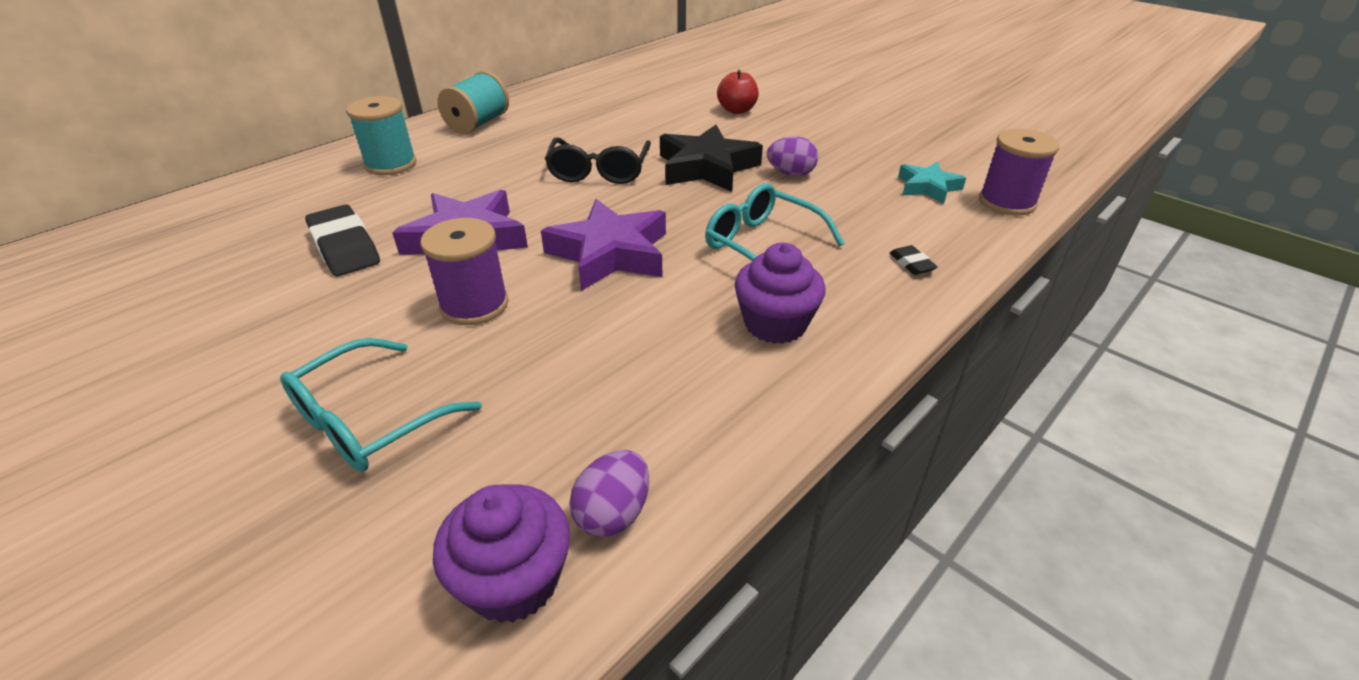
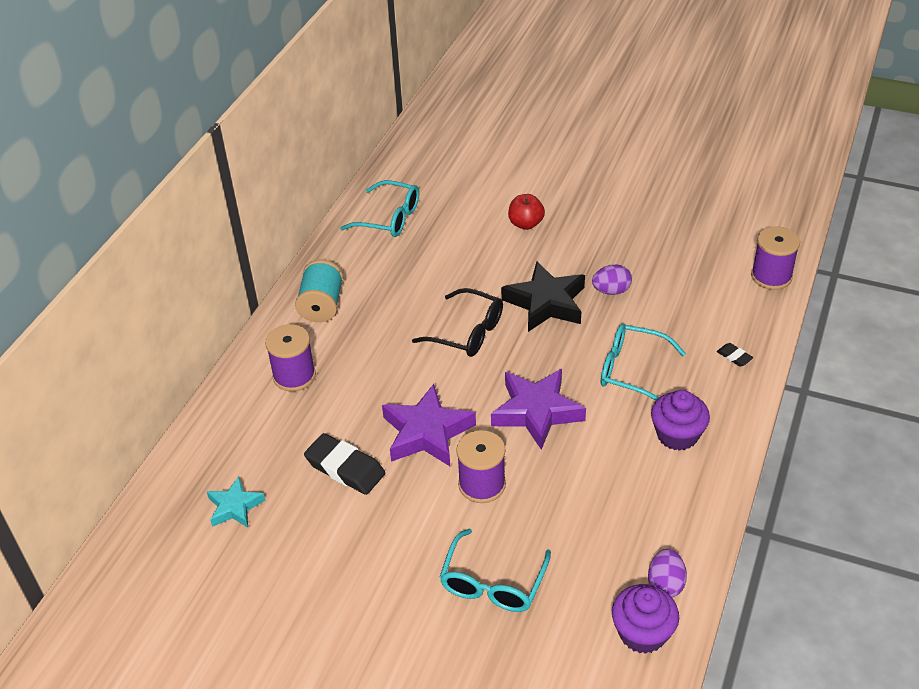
camera: 20 degrees left, 5 degrees up
(391, 164) = (294, 376): turquoise spool -> purple spool
(599, 171) = (467, 332): black glasses -> black glasses turned 45 degrees counterclockwise
(606, 84) = (389, 218): none -> turquoise glasses
(928, 187) = (713, 276): turquoise star -> turquoise star (235, 507)

